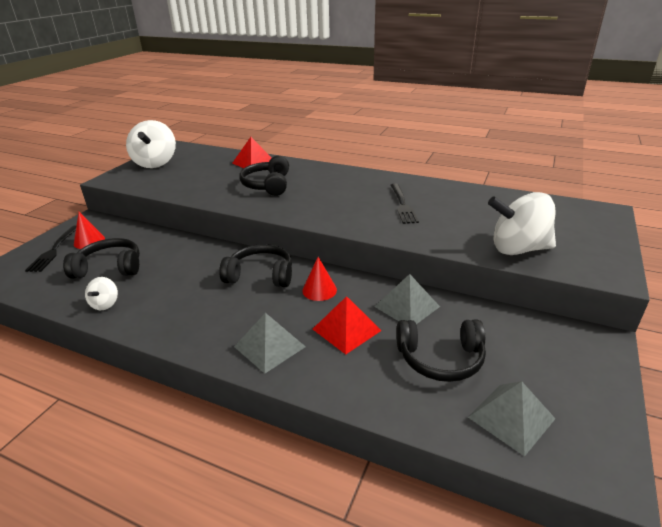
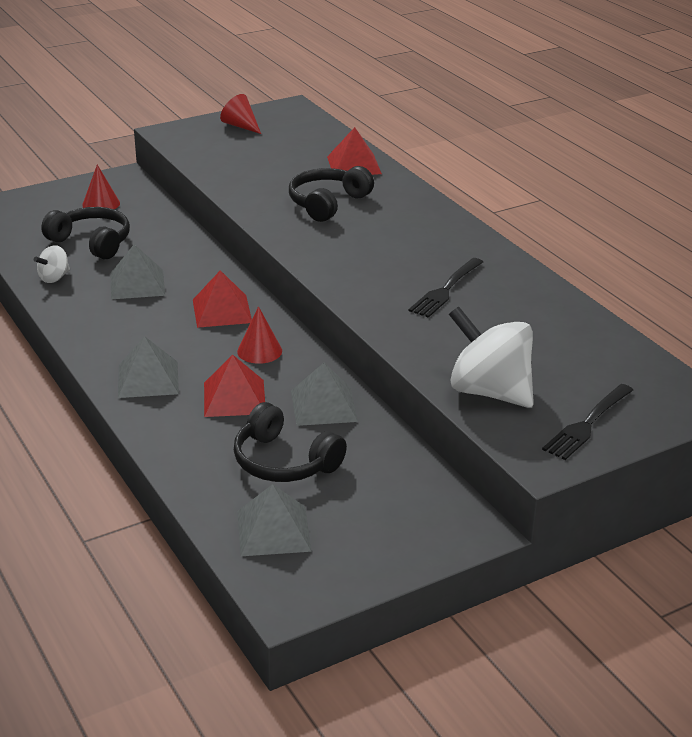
camera: 35 degrees right, 0 degrees up
(54, 250) = (61, 201): black fork -> black fork (588, 423)
(155, 163) = (240, 126): white spinning top -> red cone
(178, 282) = (137, 284): none -> grey pyramid
(260, 275) = (222, 311): black headphones -> red pyramid

